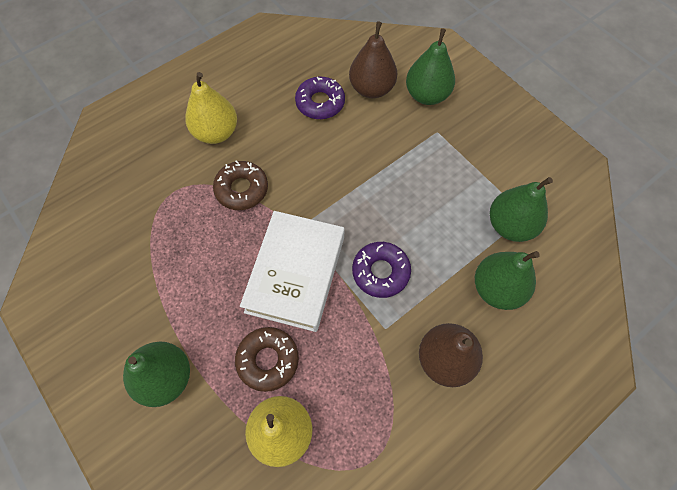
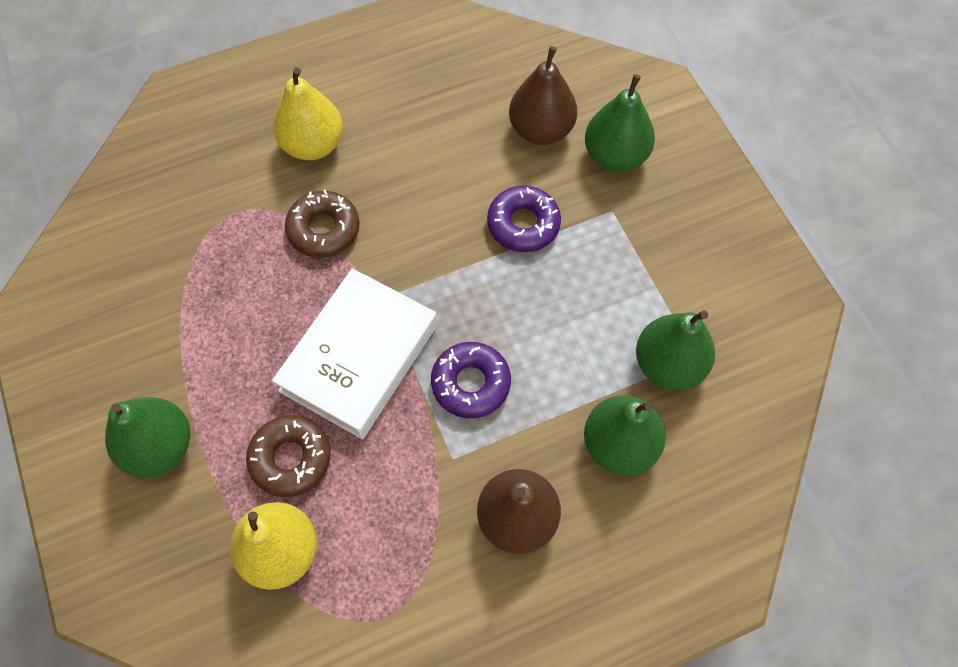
camera: 15 degrees right, 0 degrees up
(320, 103) = (464, 134): purple donut -> purple donut (523, 224)

